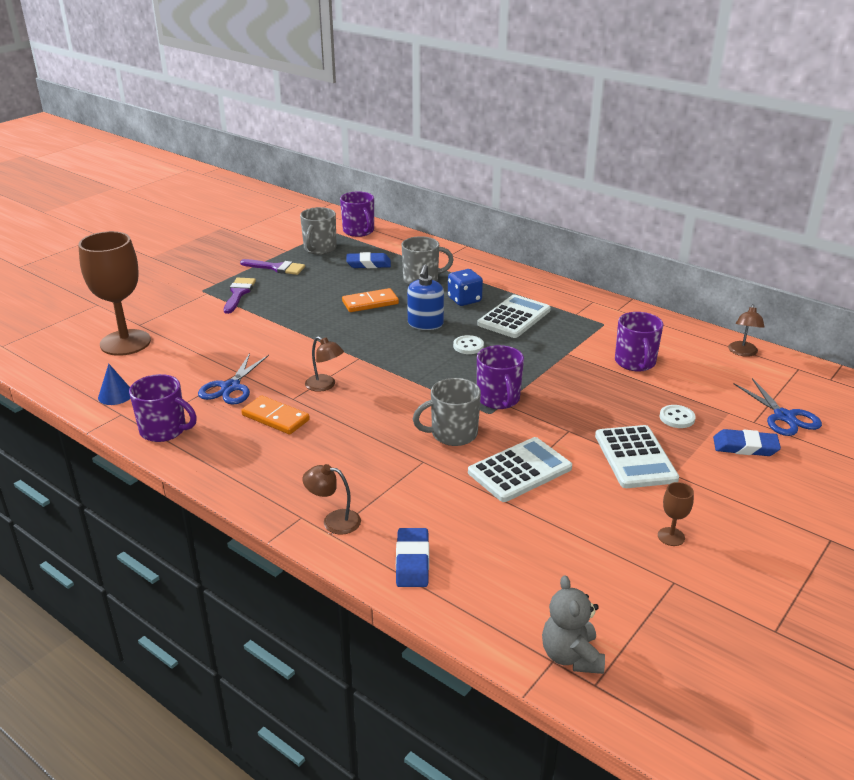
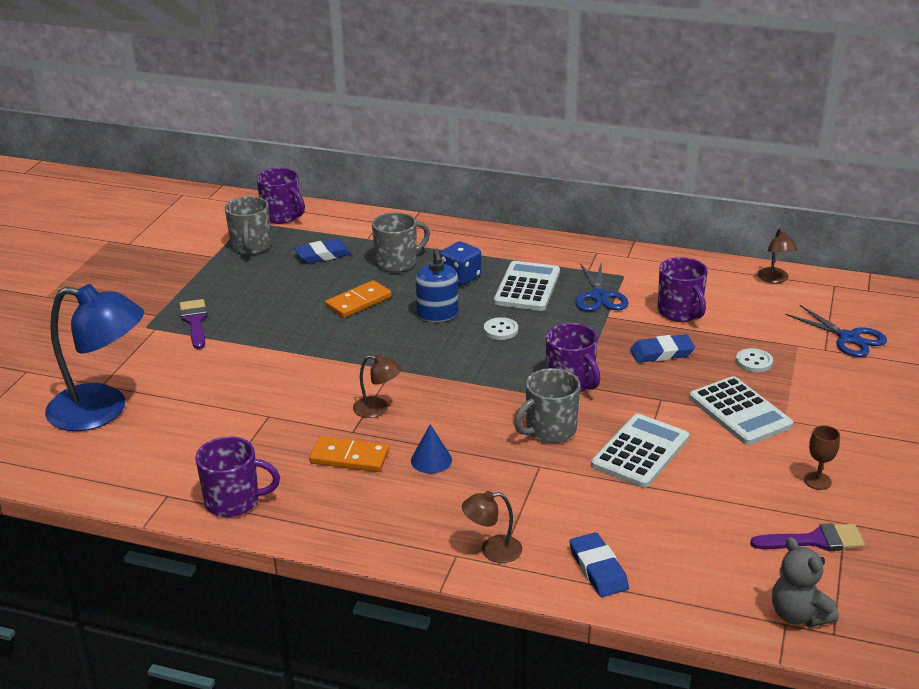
camera: 20 degrees left, 0 degrees up
(115, 395) = (142, 475): blue cone -> blue cone (431, 460)
(125, 342) = (102, 411): brown goblet -> blue lamp
(231, 387) = (272, 435): blue scissors -> blue scissors (599, 296)
(276, 268) = (217, 280): purple brush -> purple brush (815, 540)
(745, 447) = (831, 377): blue eraser -> blue eraser (661, 353)

